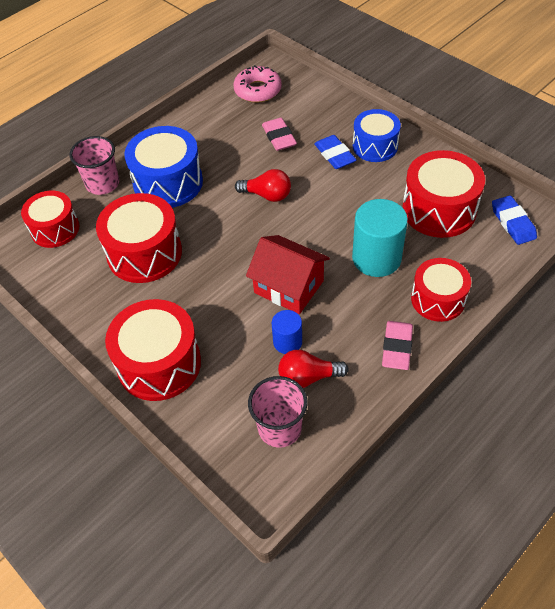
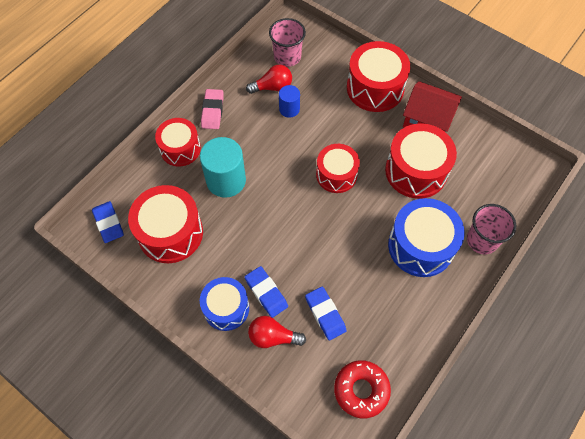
camera: 170 degrees right, 10 degrees up
(55, 229) = (501, 188): red drum -> red drum (336, 175)
(258, 90) = (361, 390): pink donut -> red donut
(267, 195) = (325, 238): red light bulb -> red light bulb (273, 337)
(279, 137) = (325, 314): pink eraser -> blue eraser
(289, 287) = (294, 150): red house -> red house (427, 120)

